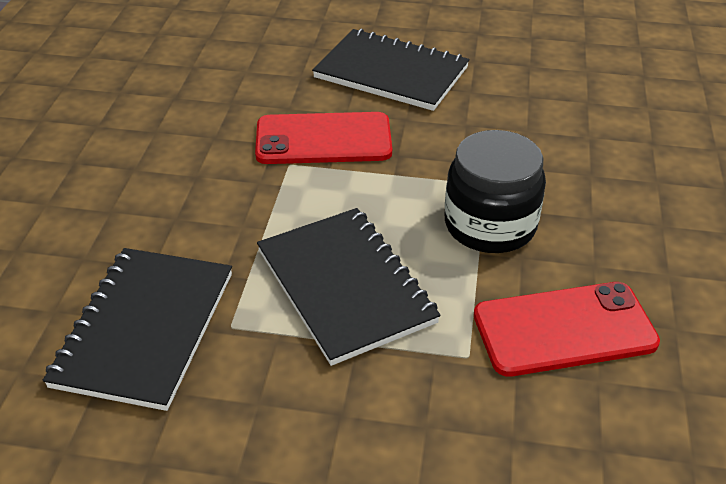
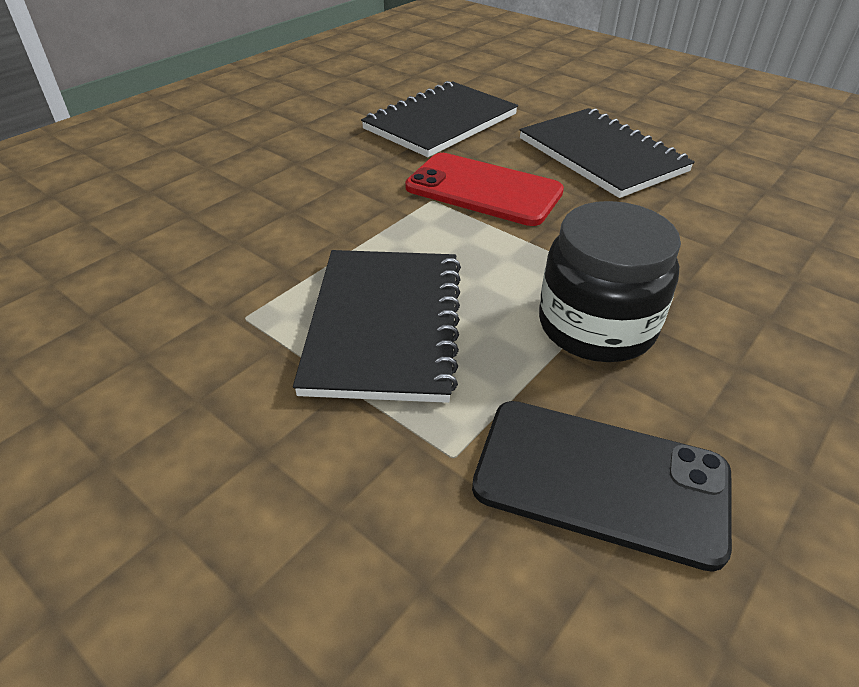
camera: 30 degrees right, 0 degrees up
(145, 328) = (174, 288): black notebook -> black notebook (440, 122)
(564, 329) = (600, 480): red phone -> black phone

